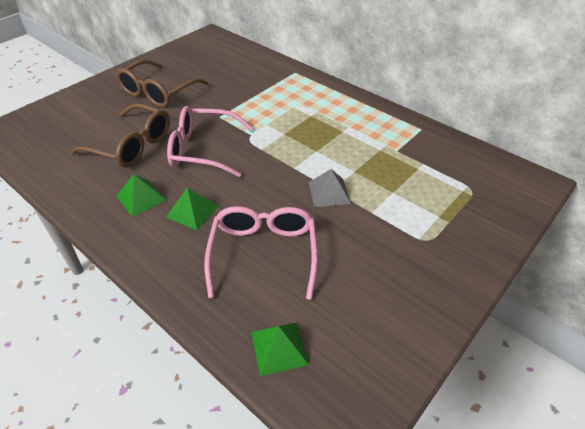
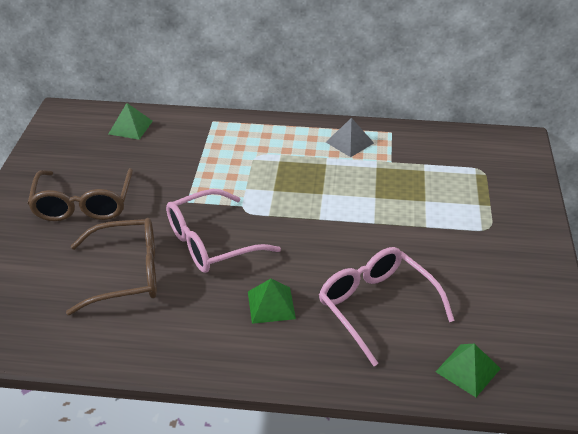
camera: 35 degrees left, 5 degrees down
(141, 198) = (205, 319): green pyramid -> green pyramid (130, 127)
(329, 192) = (374, 227): grey pyramid -> grey pyramid (349, 142)

